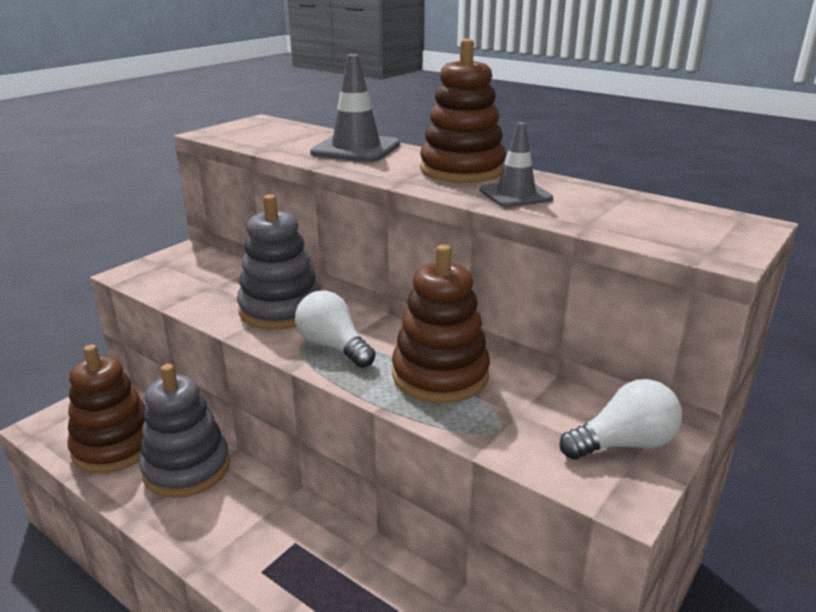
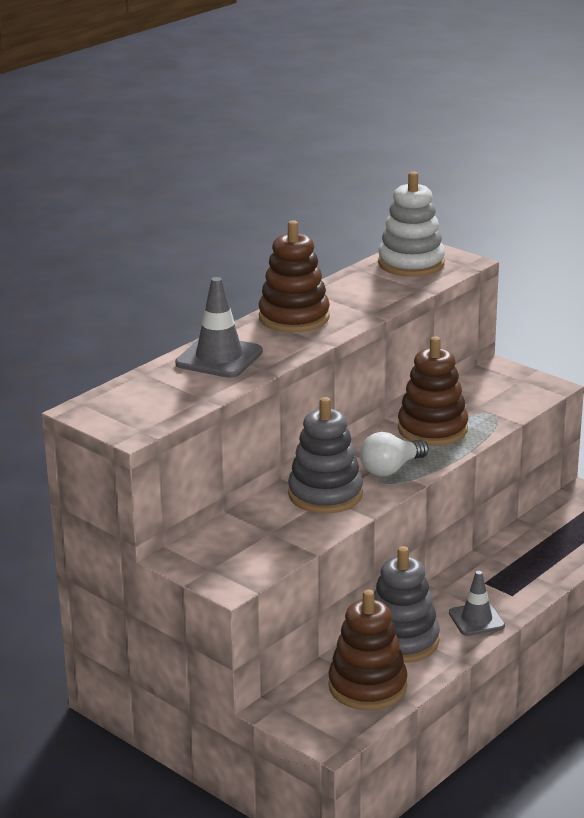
camera: 85 degrees left, 0 degrees up
(515, 195) = (357, 303): grey traffic cone -> grey traffic cone (476, 619)
(624, 444) = (506, 379): white light bulb -> none
(676, 220) = (411, 263): none -> white stacking toy

